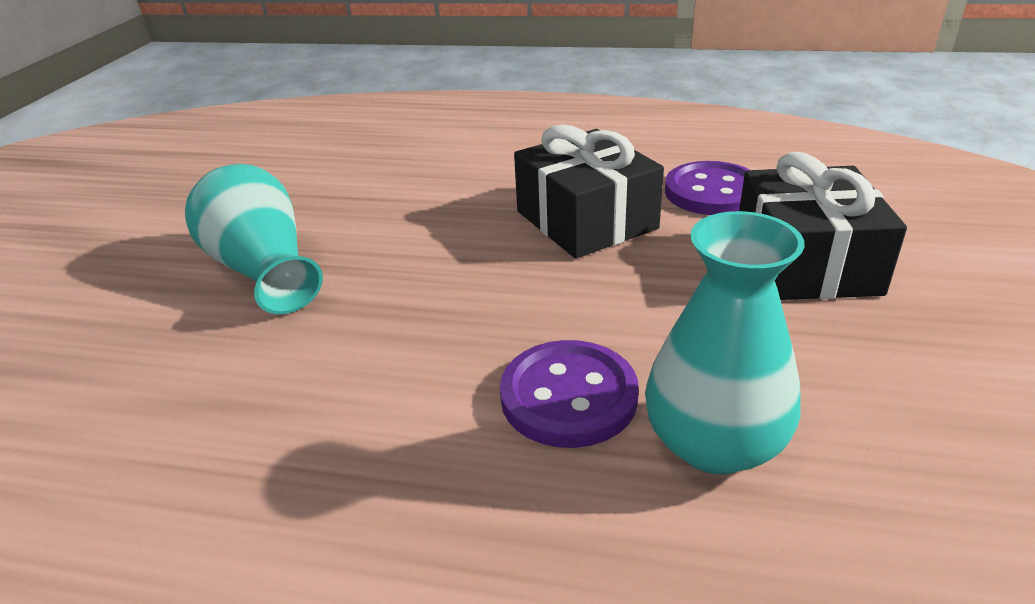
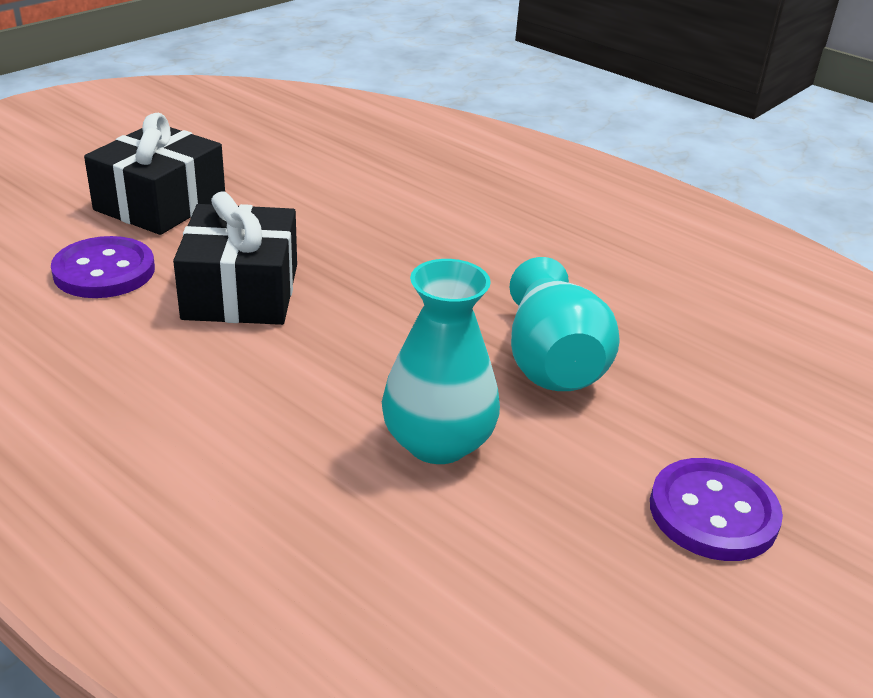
camera: 155 degrees left, 0 degrees up
(568, 396) = (400, 202): purple button -> purple button (713, 512)
(714, 443) = (356, 166): turquoise vase -> turquoise vase (437, 442)

